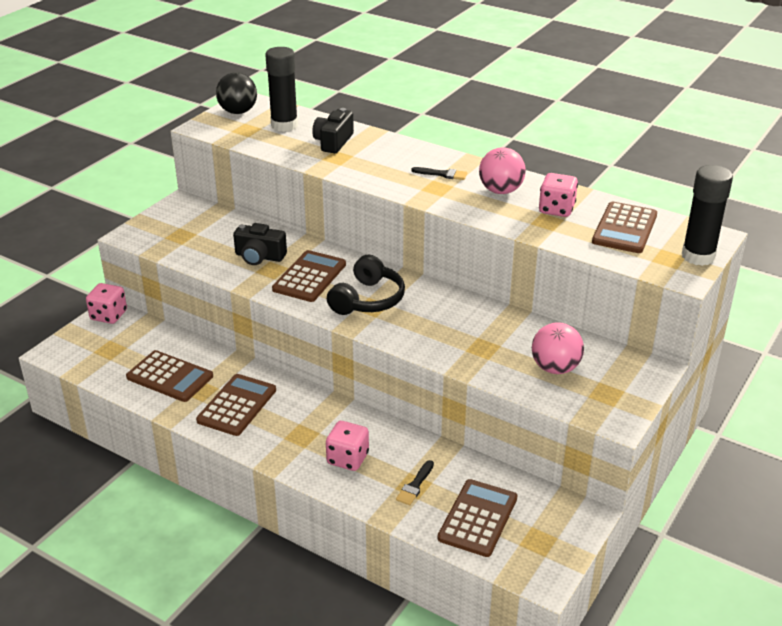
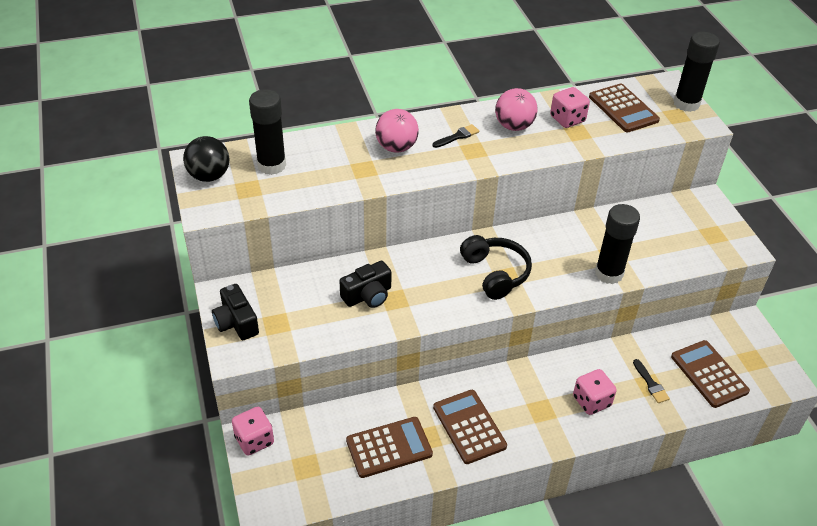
camera: 50 degrees left, 10 degrees up
(309, 277) = (430, 285): brown calculator -> none
(333, 142) = (336, 157): black camera -> black camera (236, 322)
(455, 356) = (609, 273): none -> black glue stick
(555, 368) = (667, 238): pink ball -> pink ball (396, 147)

